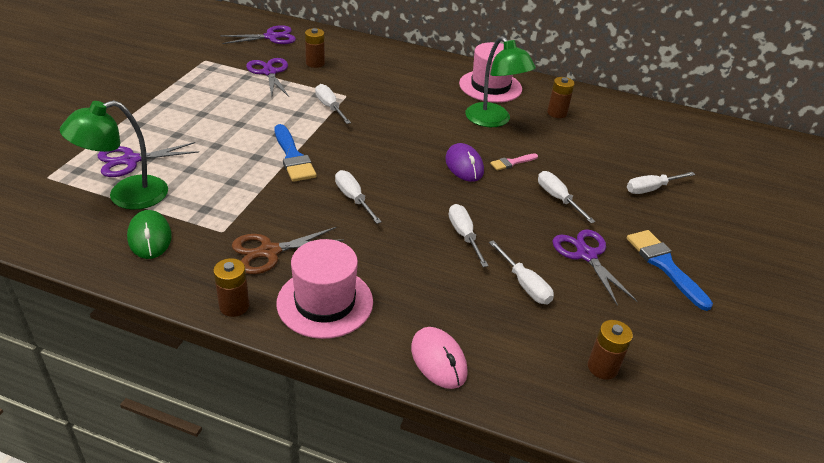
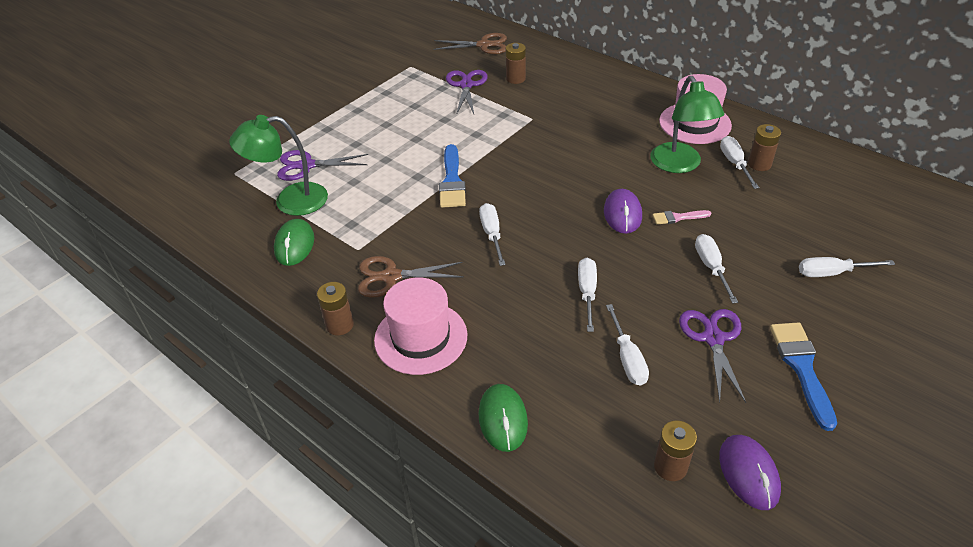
camera: 25 degrees right, 5 degrees up
(271, 37) = (484, 45): purple scissors -> brown scissors
(329, 107) = (510, 130): white screwdriver -> white screwdriver (734, 163)
(438, 360) = (503, 419): pink mouse -> green mouse
(665, 358) = (748, 473): none -> purple mouse

